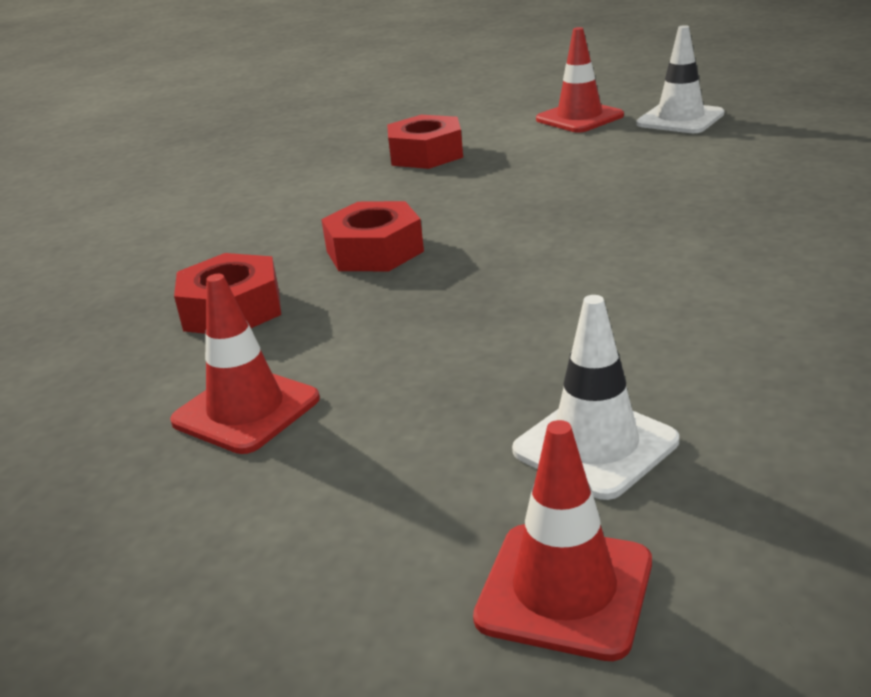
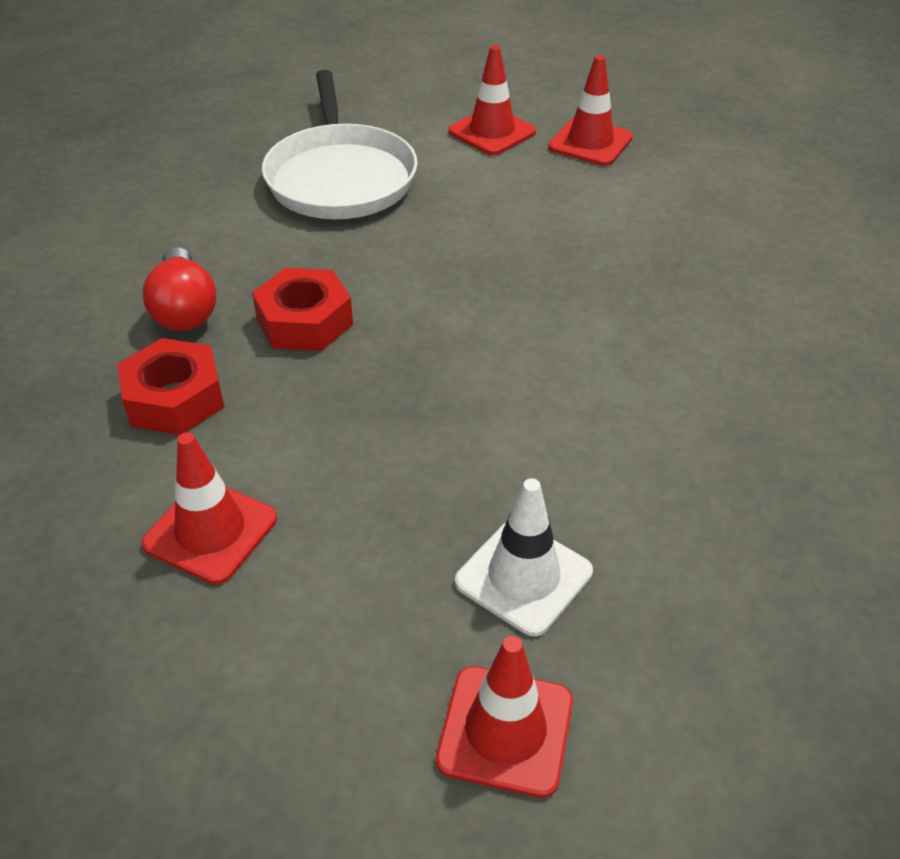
camera: 10 degrees left, 15 degrees up
(257, 247) = (184, 309): none -> red light bulb
(426, 154) = (340, 178): red nut -> white pan
(680, 119) = (590, 142): white traffic cone -> red traffic cone

